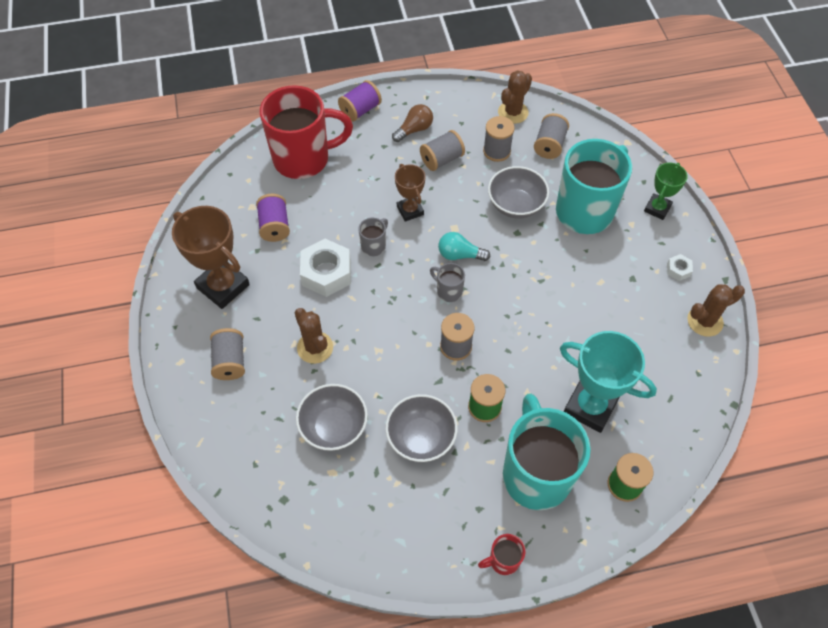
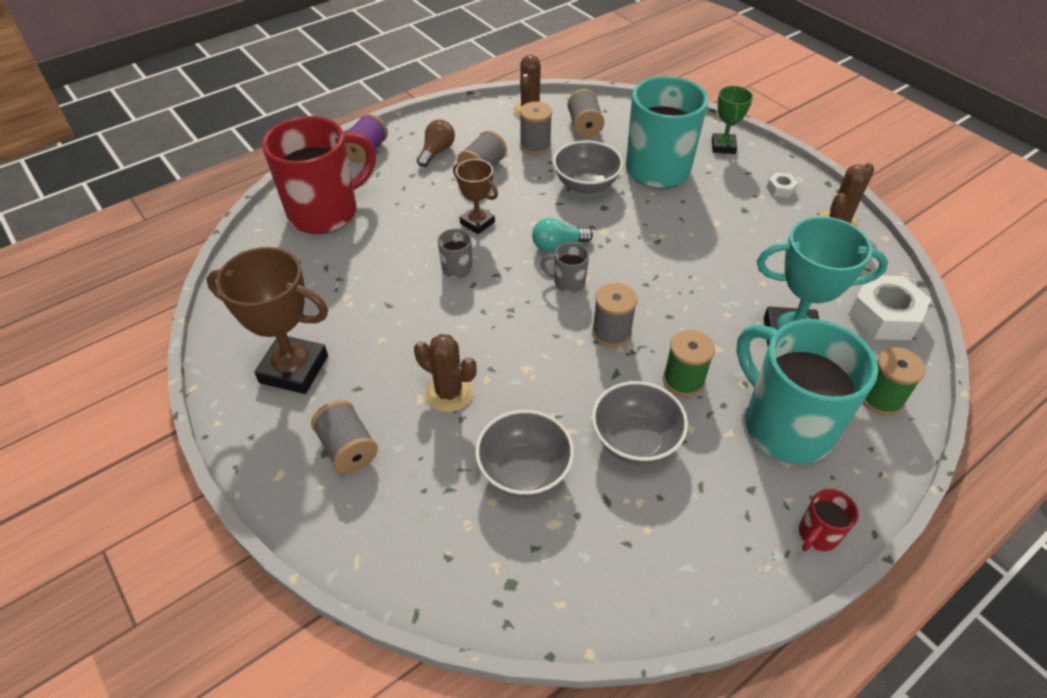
camera: 25 degrees left, 10 degrees down
(275, 226) = (327, 286): purple spool -> none
(326, 273) = (417, 312): white nut -> white nut (884, 316)

